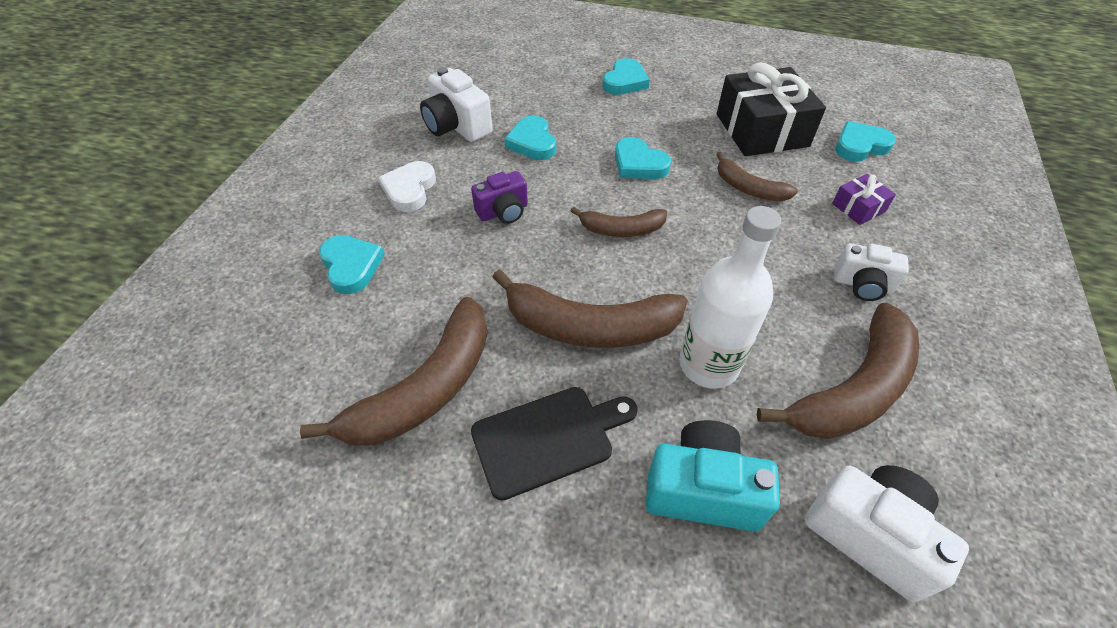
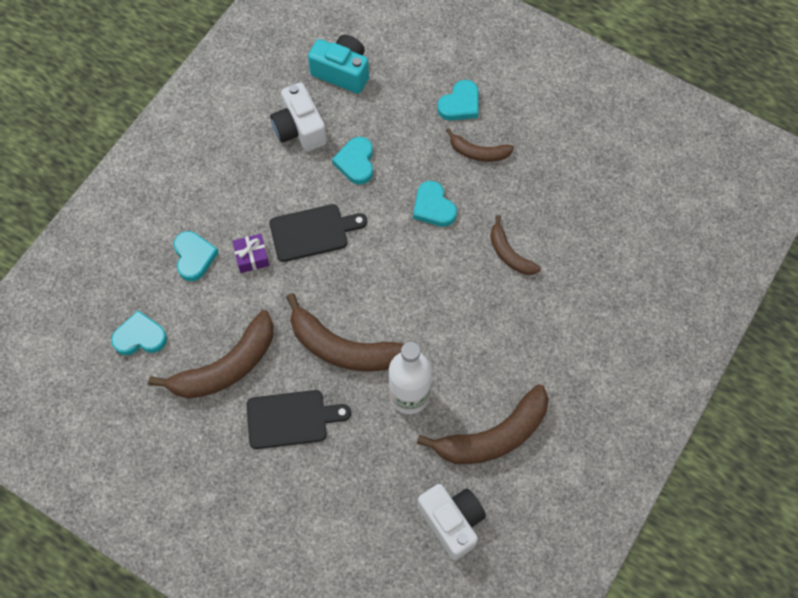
camera: 15 degrees right, 15 degrees up
(409, 189) = (248, 192): white heart -> none
(503, 212) = (312, 232): purple camera -> black cutting board
(621, 229) = (394, 270): brown banana -> brown banana (478, 152)
(702, 490) = (369, 473): turquoise camera -> turquoise camera (342, 72)
(761, 130) = (552, 193): black gift -> none
(858, 207) = (585, 293): purple gift -> purple gift (252, 257)
(860, 146) = (626, 230): turquoise heart -> turquoise heart (140, 337)
(862, 285) = (546, 362): white camera -> none

